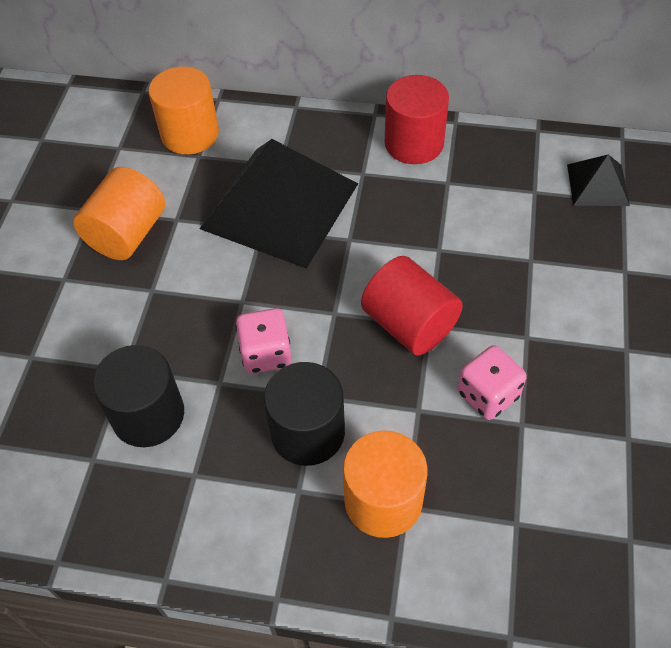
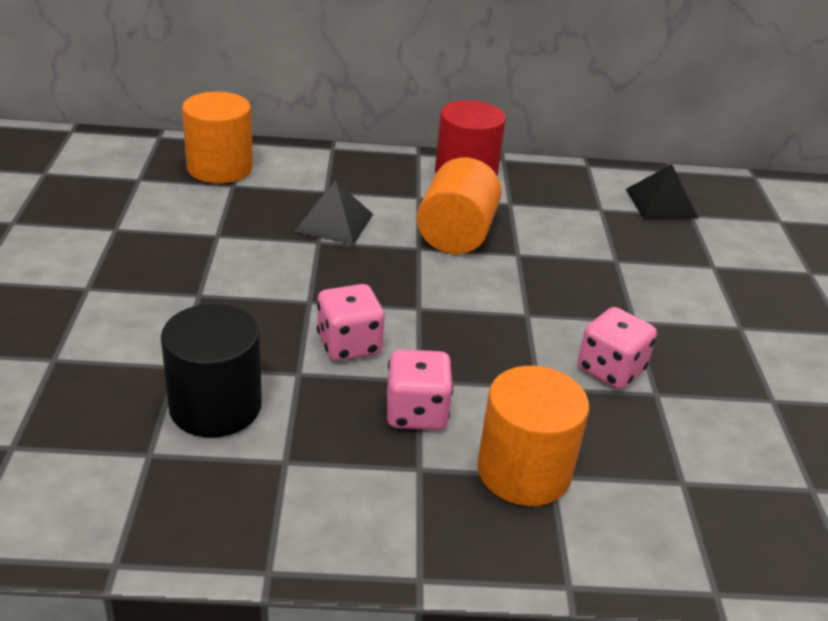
camera: 15 degrees left, 20 degrees down
(127, 234) = (161, 248): orange cylinder -> orange cylinder (456, 235)
(279, 206) = (334, 222): black pyramid -> black pyramid, size x0.47
(307, 432) = (416, 413): black cylinder -> pink dice
(409, 324) = (505, 314): red cylinder -> none

